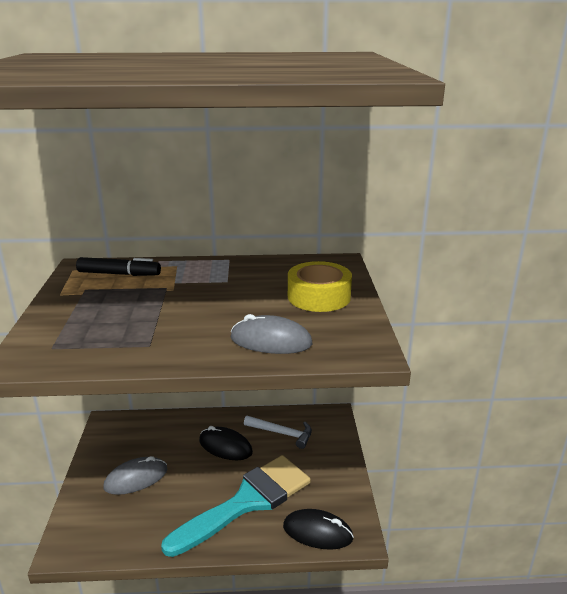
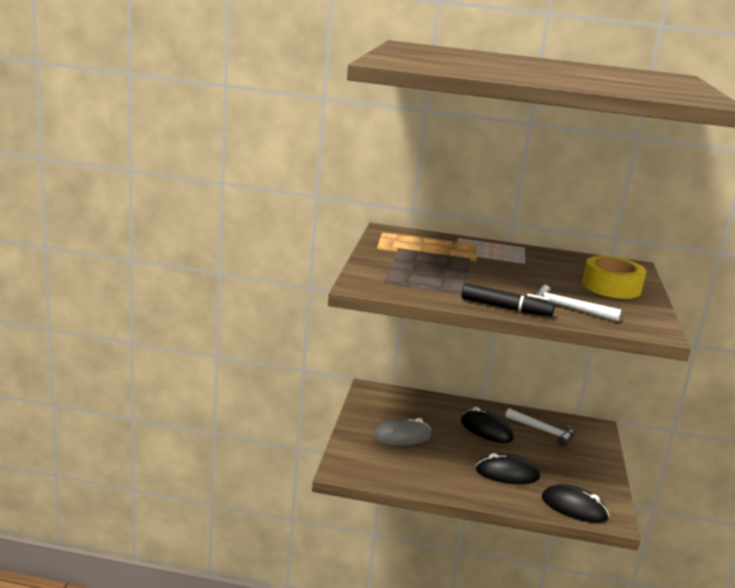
camera: 10 degrees right, 5 degrees down
(119, 274) = (425, 242): black marker -> black marker (506, 308)
(247, 502) = (507, 473): turquoise brush -> black mouse
(271, 341) = (568, 308): grey mouse -> white hammer

